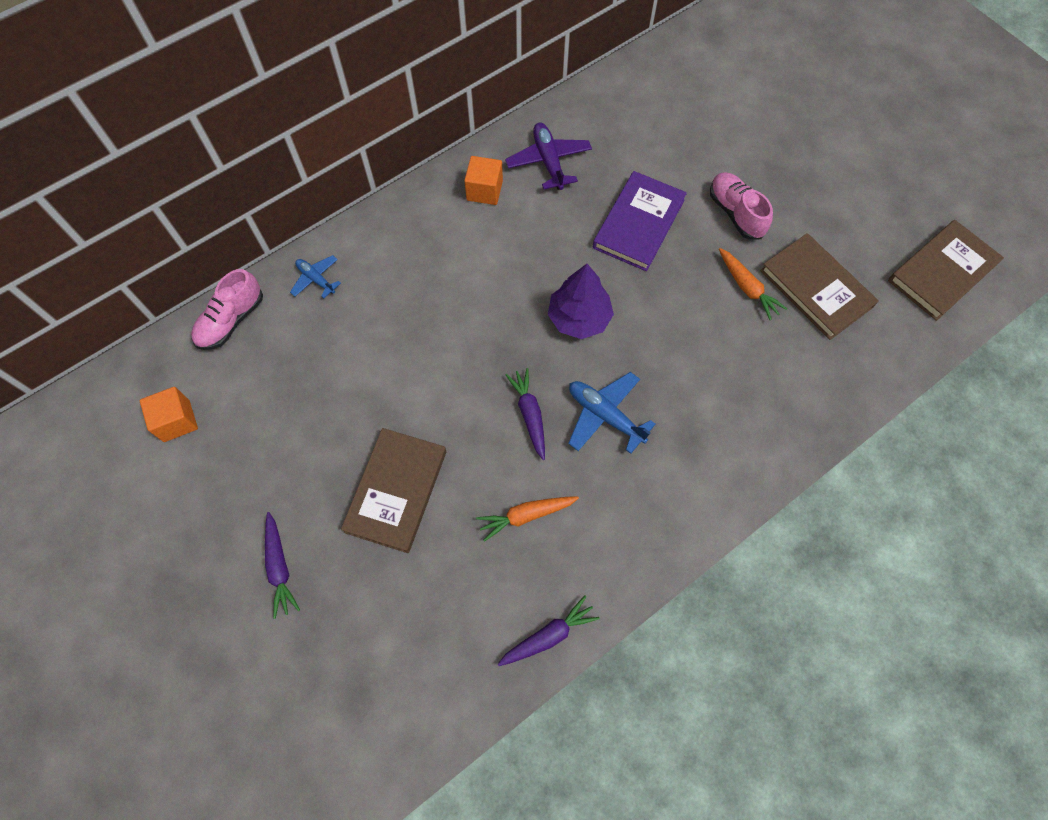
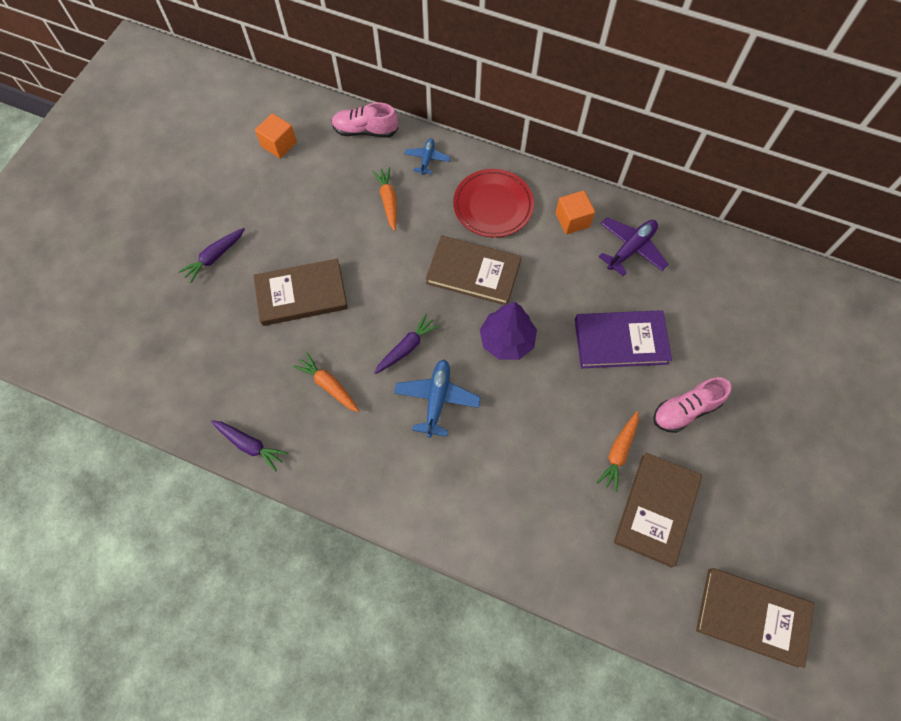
camera: 60 degrees right, 0 degrees up
(341, 343) = (388, 201): none -> orange carrot
(419, 249) = (493, 206): none -> red plate
(484, 307) = (473, 272): none -> brown book
(735, 213) = (685, 410): pink shoe -> pink shoe turned 150 degrees counterclockwise

